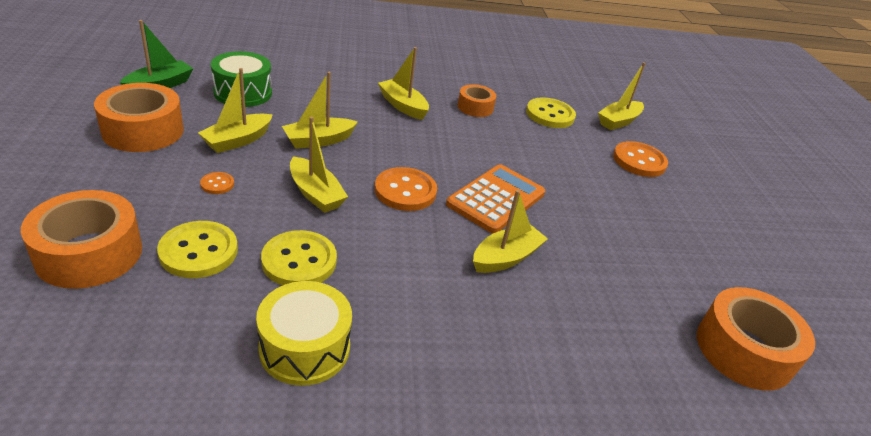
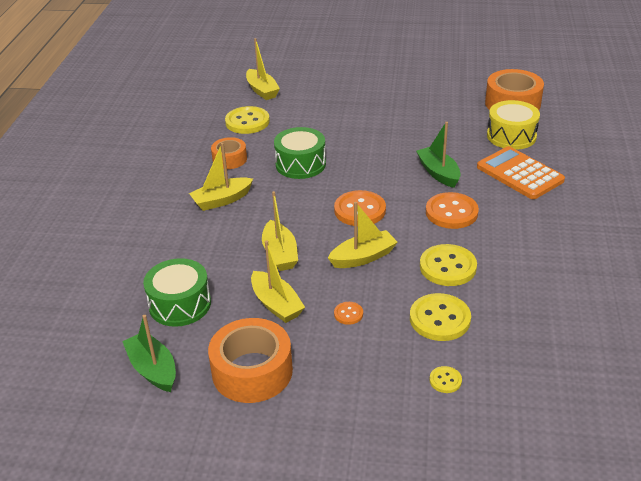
camera: 70 degrees left, 0 degrees up
(89, 253) = (445, 380): orange tape -> yellow button
(305, 348) = (532, 265): yellow drum -> yellow drum (511, 136)
(483, 149) = (300, 164): none -> green drum
(496, 199) = (370, 168): orange calculator -> orange calculator (519, 174)
(506, 258) = (438, 173): yellow boat -> green boat
(639, 161) = (321, 94): orange button -> orange button (451, 212)

